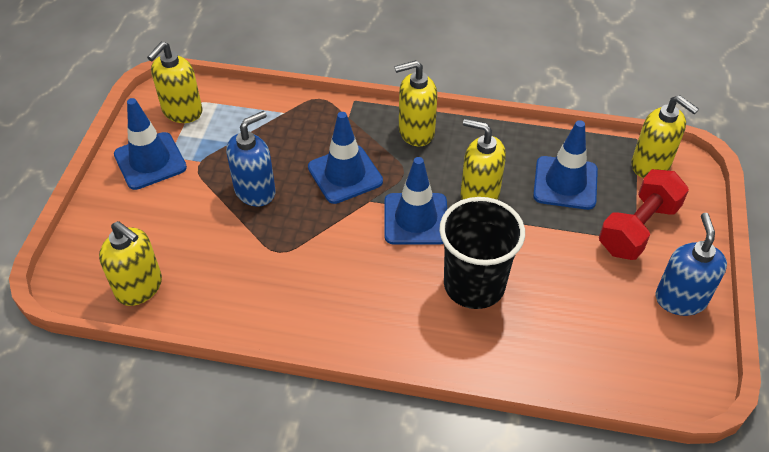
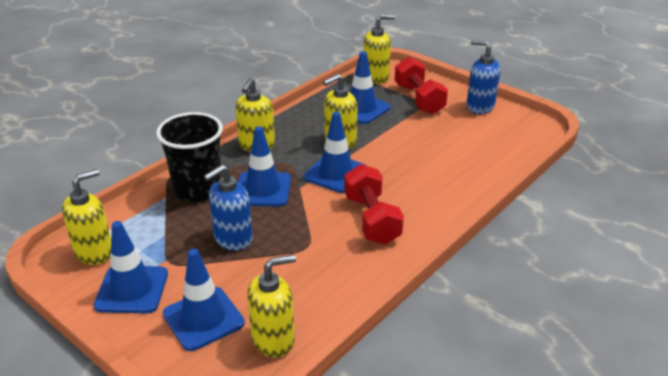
camera: 60 degrees left, 15 degrees down
(140, 226) = (203, 318): none -> blue traffic cone
(182, 111) = (94, 252): yellow soap dispenser -> yellow soap dispenser turned 105 degrees counterclockwise
(255, 191) = (233, 239): blue soap dispenser -> blue soap dispenser turned 120 degrees counterclockwise
(357, 285) = (372, 219): none -> red dumbbell
(474, 285) = (413, 171): black cup -> black cup (198, 189)

